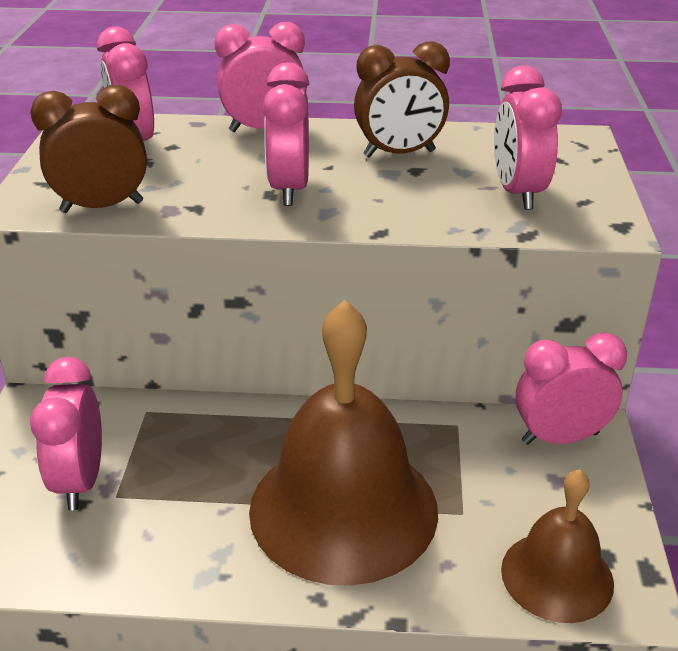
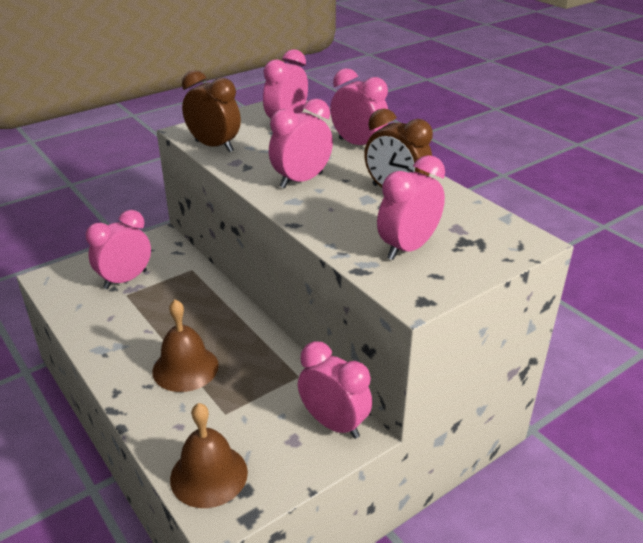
camera: 50 degrees right, 0 degrees up
(343, 508) = (185, 368): brown bell -> brown bell, size x0.54

